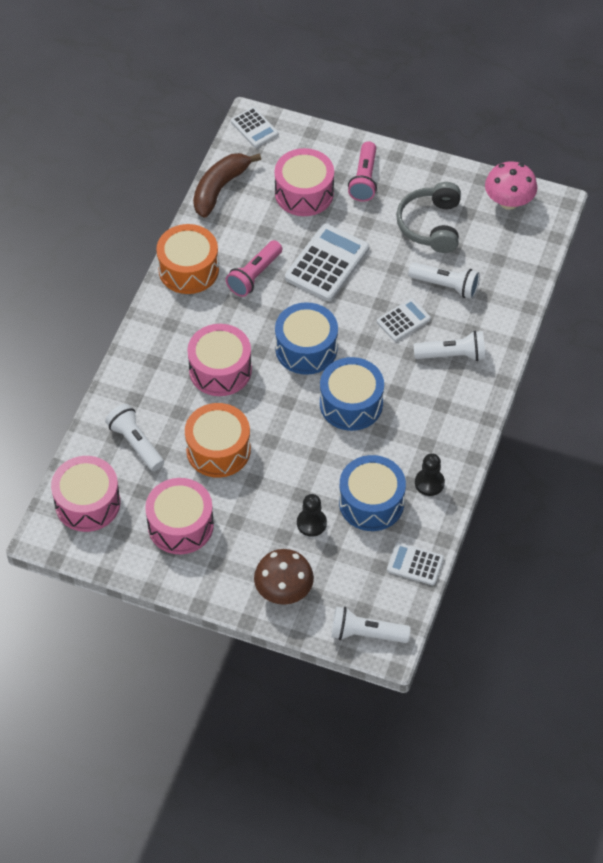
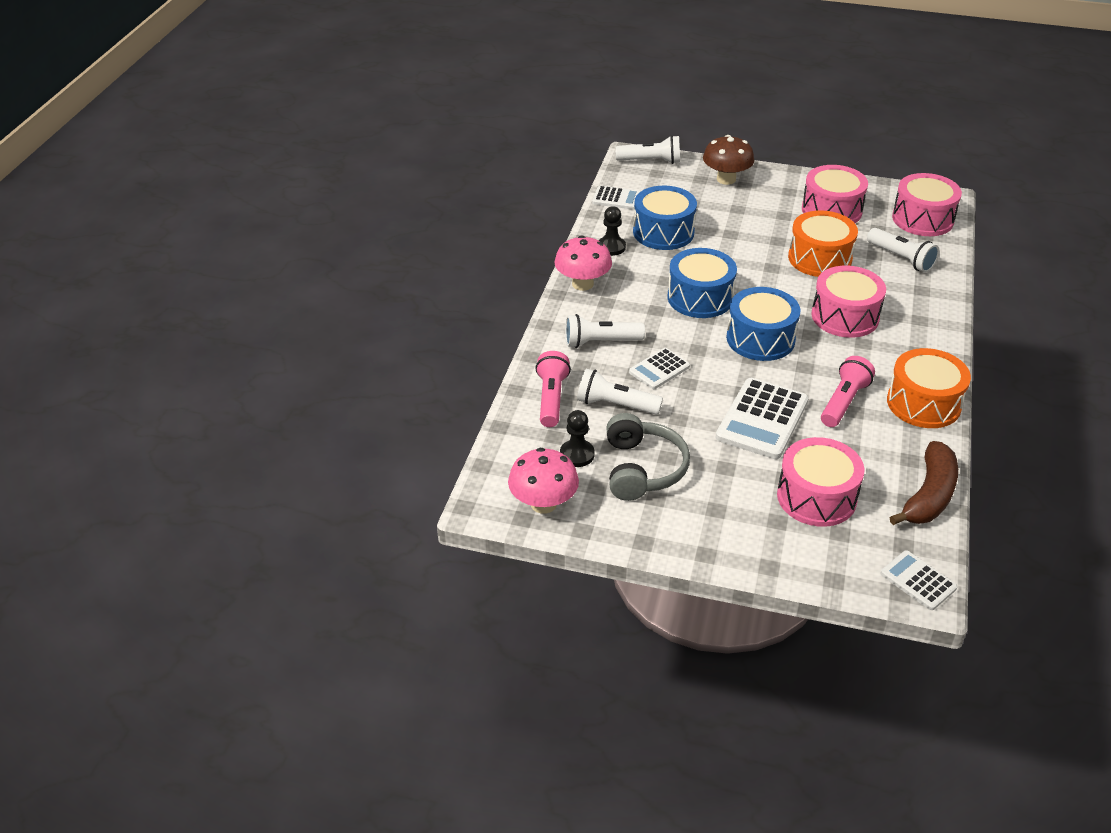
camera: 175 degrees right, 15 degrees down
(311, 523) = (714, 217): black pawn -> black pawn (577, 454)
(364, 179) = (741, 519): pink flashlight -> pink flashlight (551, 398)
(463, 431) = (582, 284): none -> pink mushroom

